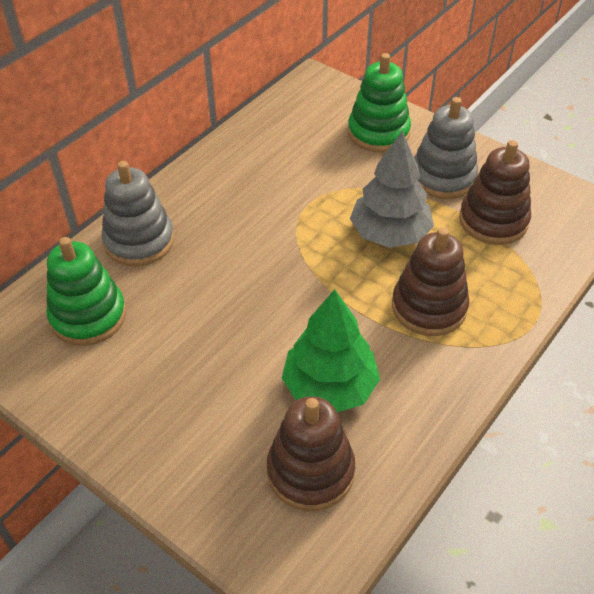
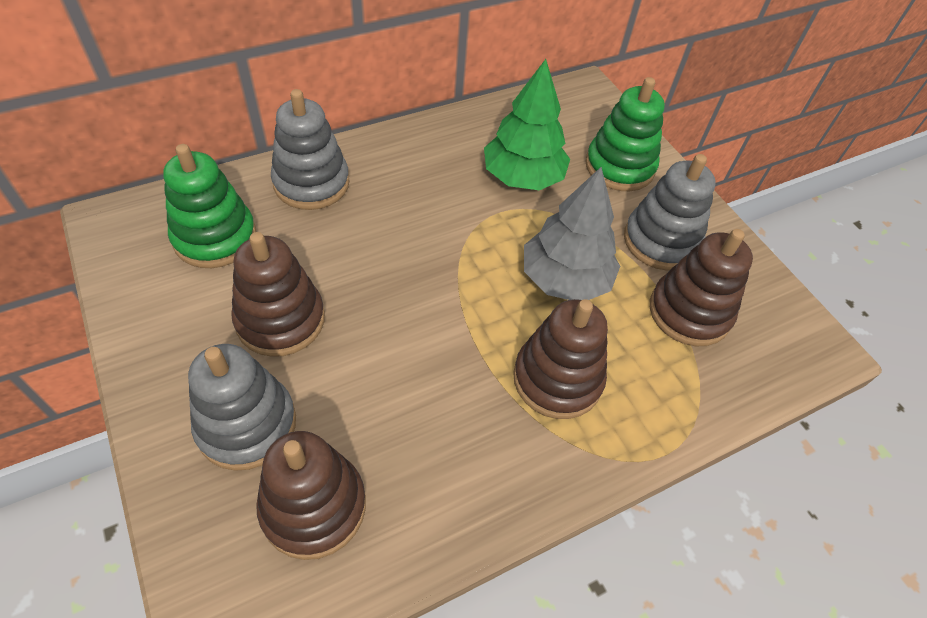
camera: 20 degrees right, 5 degrees up
(190, 355) = (280, 320): none -> brown stacking toy
(219, 440) = (247, 425): none -> grey stacking toy
(329, 387) = (394, 420): green tree -> green tree (522, 177)

